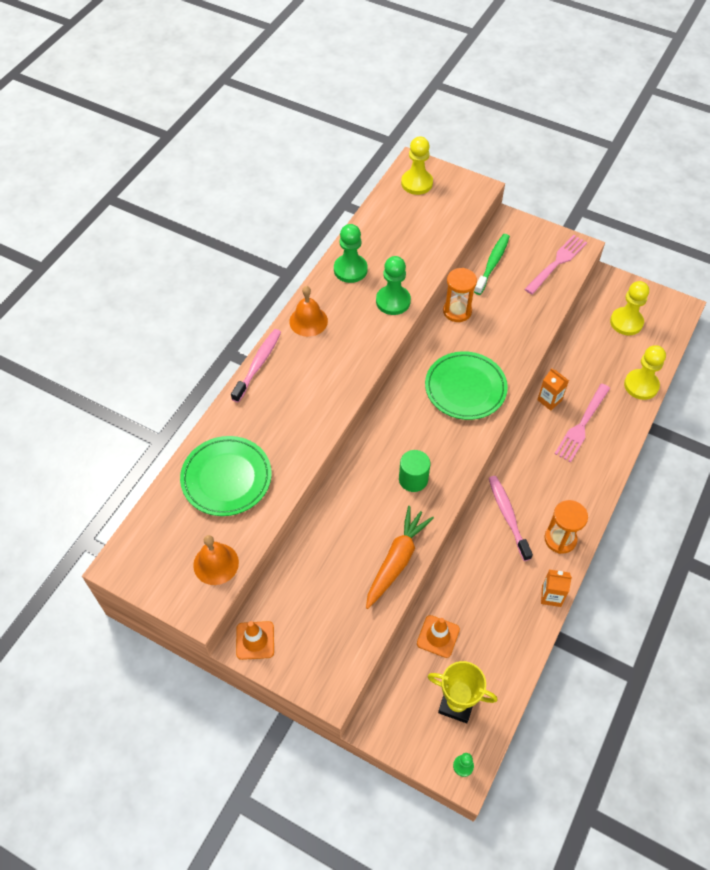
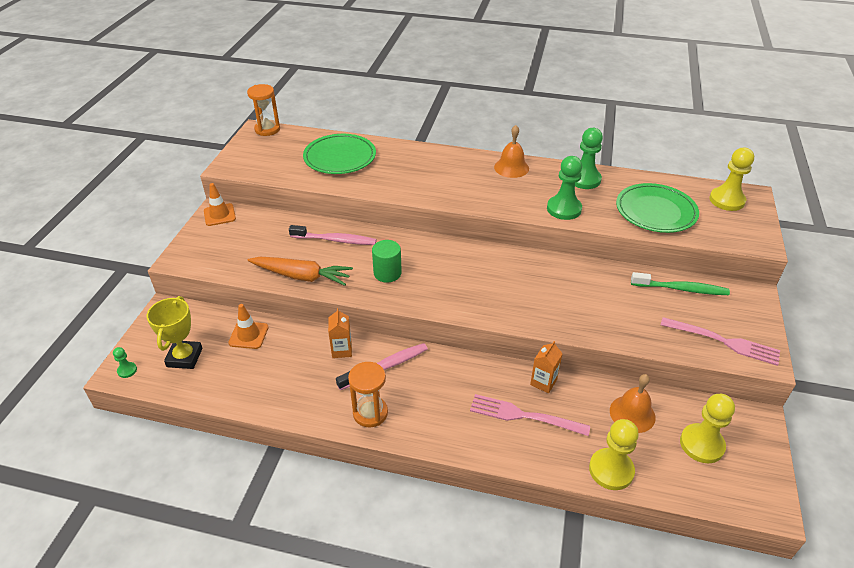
camera: 75 degrees right, 15 degrees down
(216, 563) = (265, 167): orange bell -> orange bell (632, 414)
(258, 364) = (453, 152): pink toothbrush -> pink toothbrush (335, 240)
(457, 311) = (599, 272): orange hourglass -> orange hourglass (267, 129)
(465, 388) = (505, 292): green plate -> green plate (655, 212)
(551, 596) = (302, 413): orange carton -> orange carton (342, 350)

